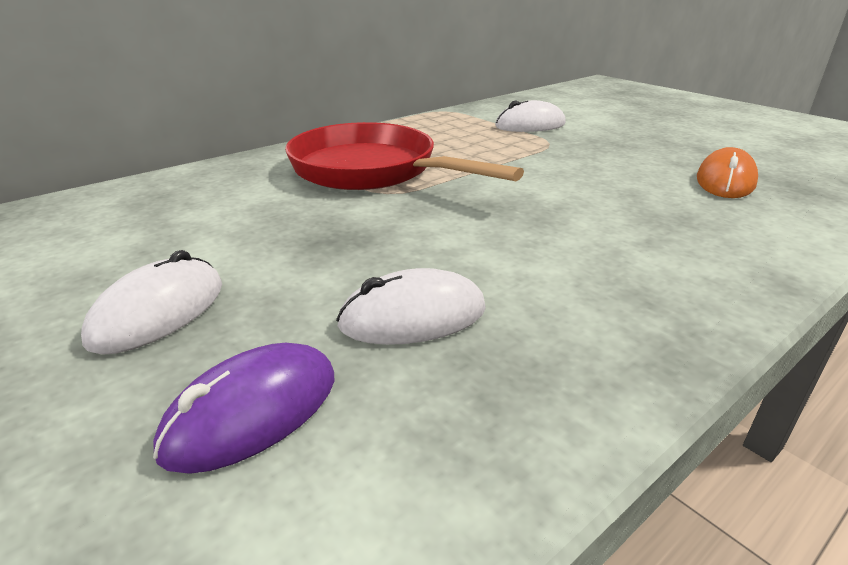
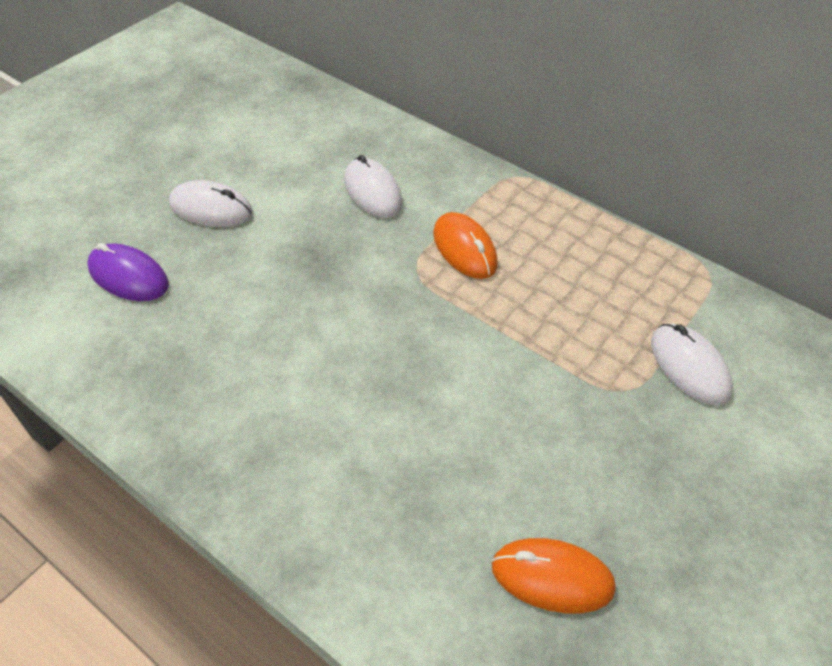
camera: 75 degrees right, 20 degrees up
(372, 171) = (464, 249): red pan -> orange mouse
(413, 317) = (217, 323): white mouse -> white mouse (372, 192)

